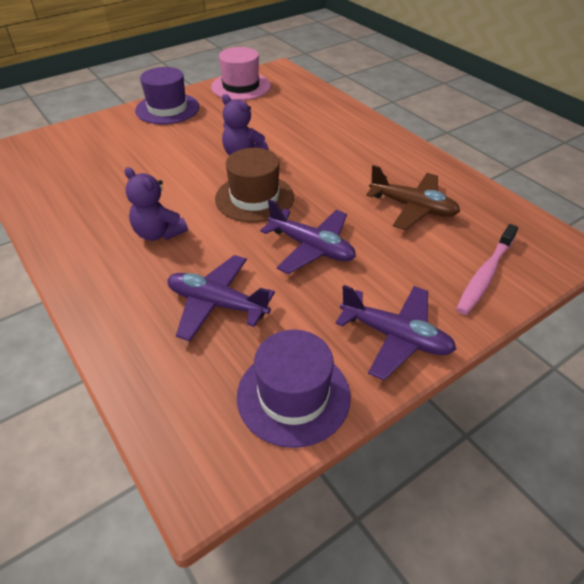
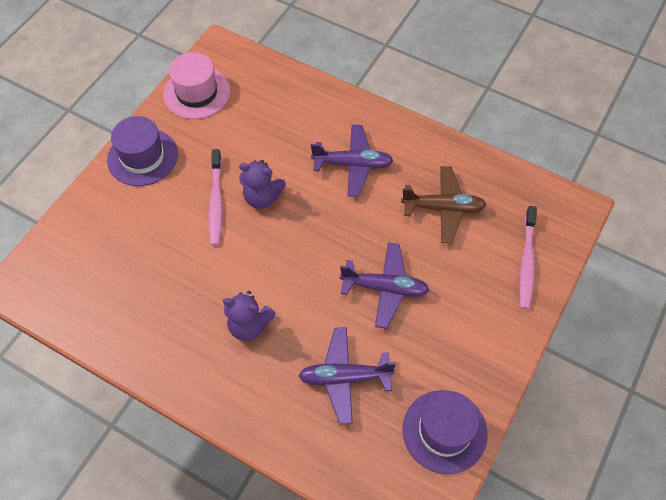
camera: 25 degrees left, 15 degrees up
(201, 147) = (216, 202): none -> pink toothbrush
(254, 198) = (306, 250): brown hat -> none
(395, 337) = (488, 350): purple plane -> purple plane (353, 165)

